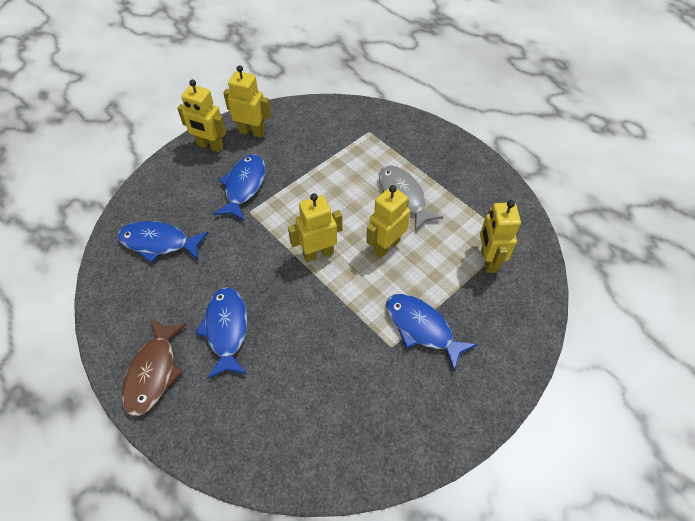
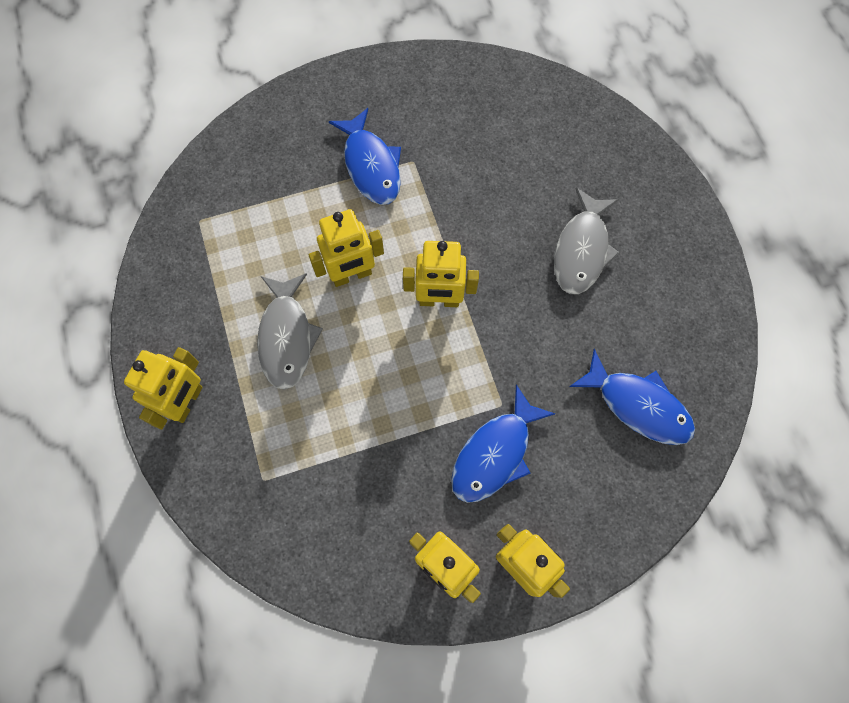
camera: 155 degrees left, 15 degrees up
(153, 372) = (673, 235): brown fish -> none
(226, 329) = (581, 250): blue fish -> grey fish
(488, 260) = (247, 207): yellow robot -> yellow robot (187, 402)

